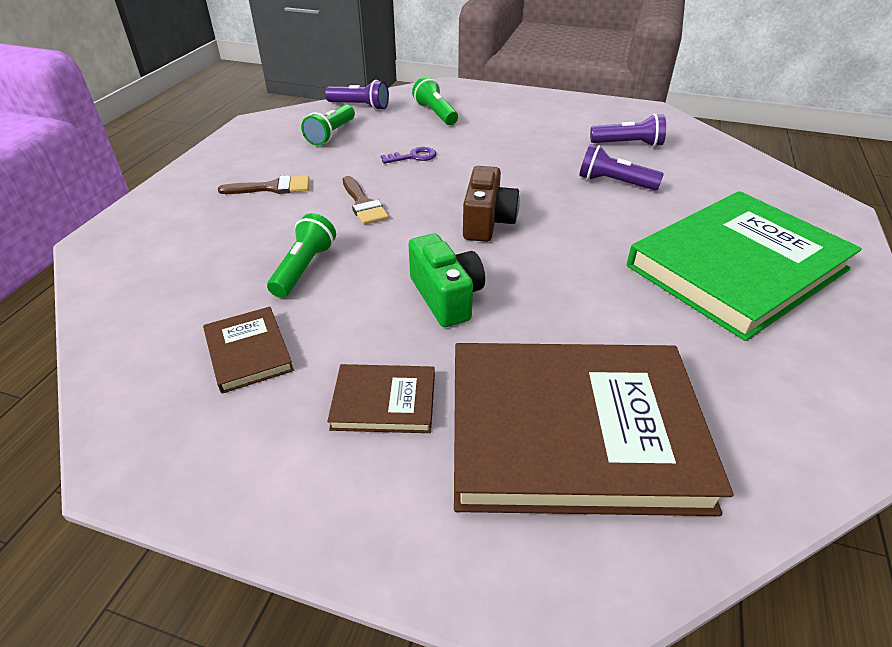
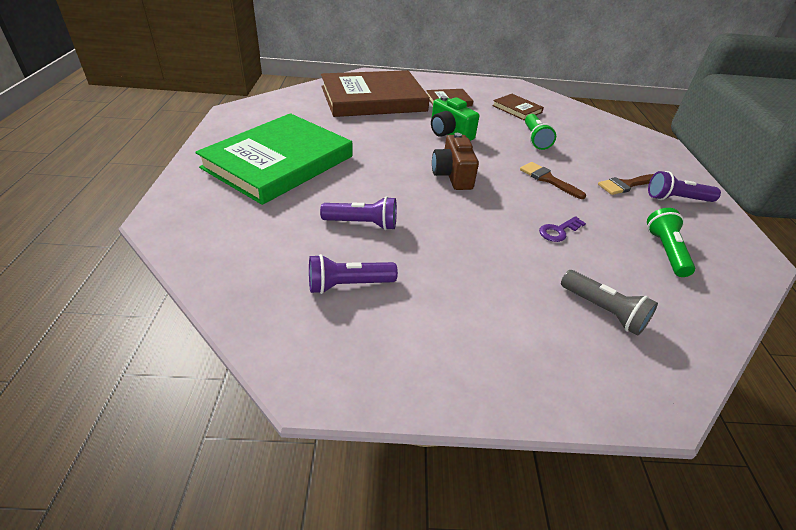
camera: 160 degrees right, 0 degrees up
(359, 106) = (704, 310): purple flashlight -> purple flashlight (676, 199)
(435, 113) = (603, 311): green flashlight -> grey flashlight

